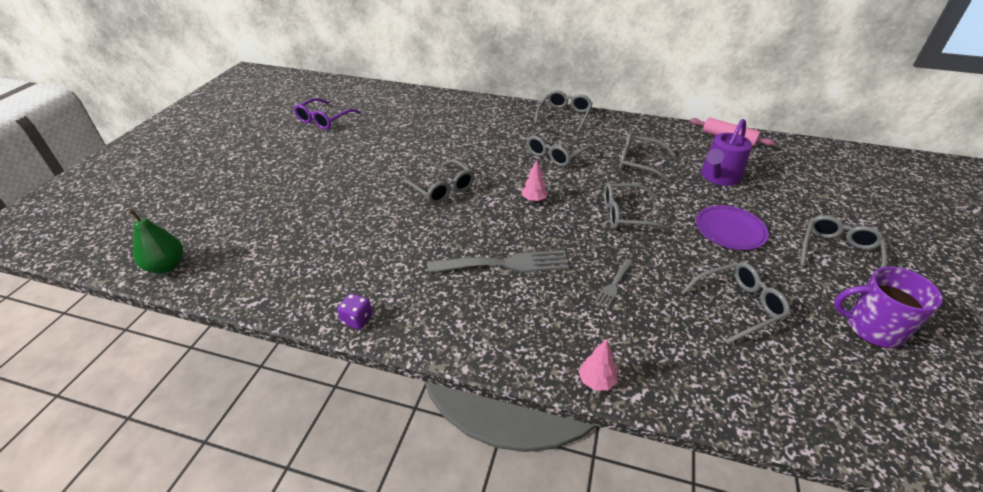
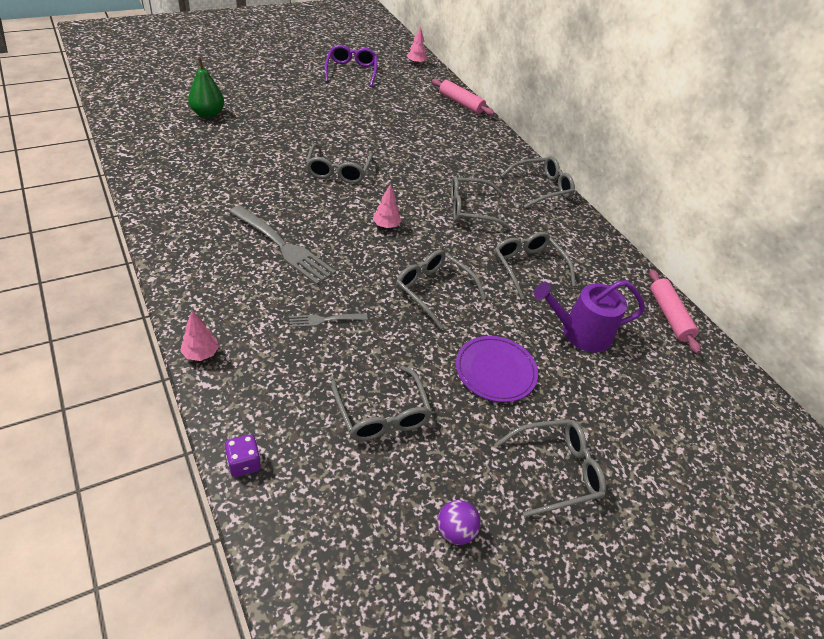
camera: 40 degrees right, 5 degrees up
(166, 266) = (120, 102): green pear -> green pear (208, 114)
(324, 120) = (351, 71): purple glasses -> purple glasses turned 105 degrees clockwise
(357, 319) = (150, 205): purple dice -> purple dice (244, 463)
(358, 88) = (416, 63): none -> pink tree
(433, 96) = (461, 103): none -> pink rolling pin
(738, 306) = (382, 413): grey glasses -> grey glasses turned 45 degrees clockwise
(872, 328) = (455, 531): purple mug -> purple ball

